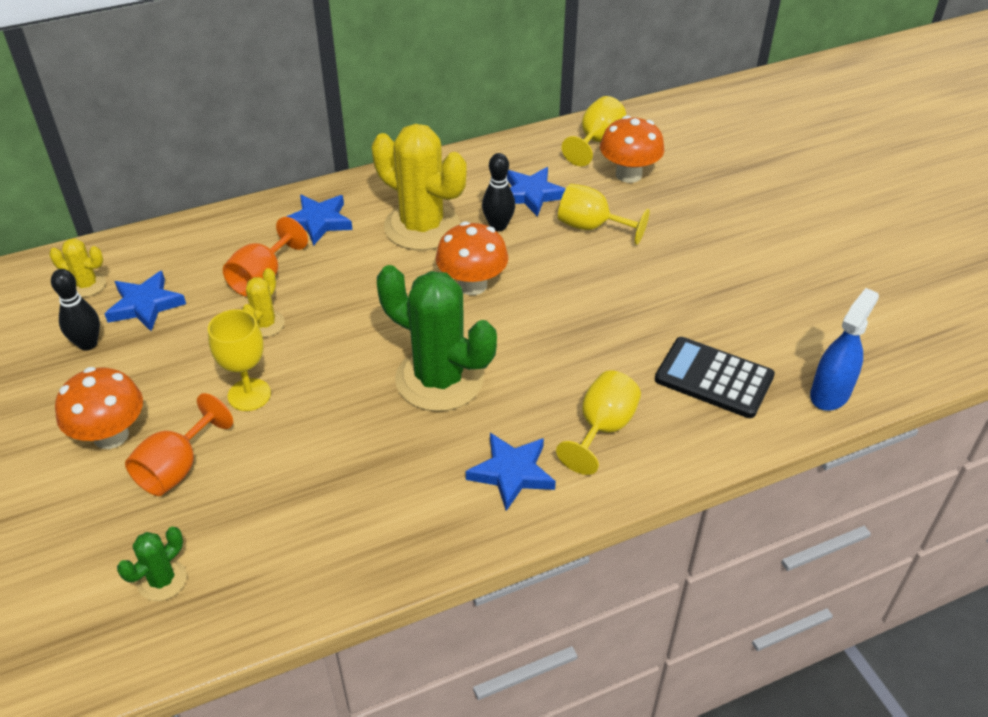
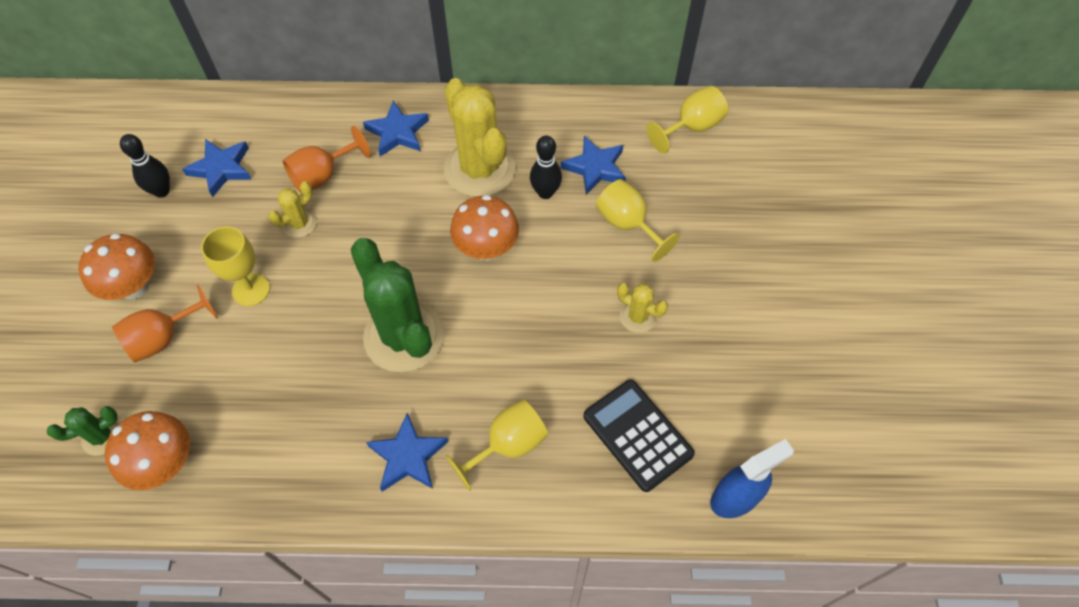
camera: 25 degrees right, 15 degrees up
(87, 285) = (190, 132): yellow cactus -> yellow cactus (637, 317)
(628, 174) = (698, 177): orange mushroom -> orange mushroom (165, 463)

